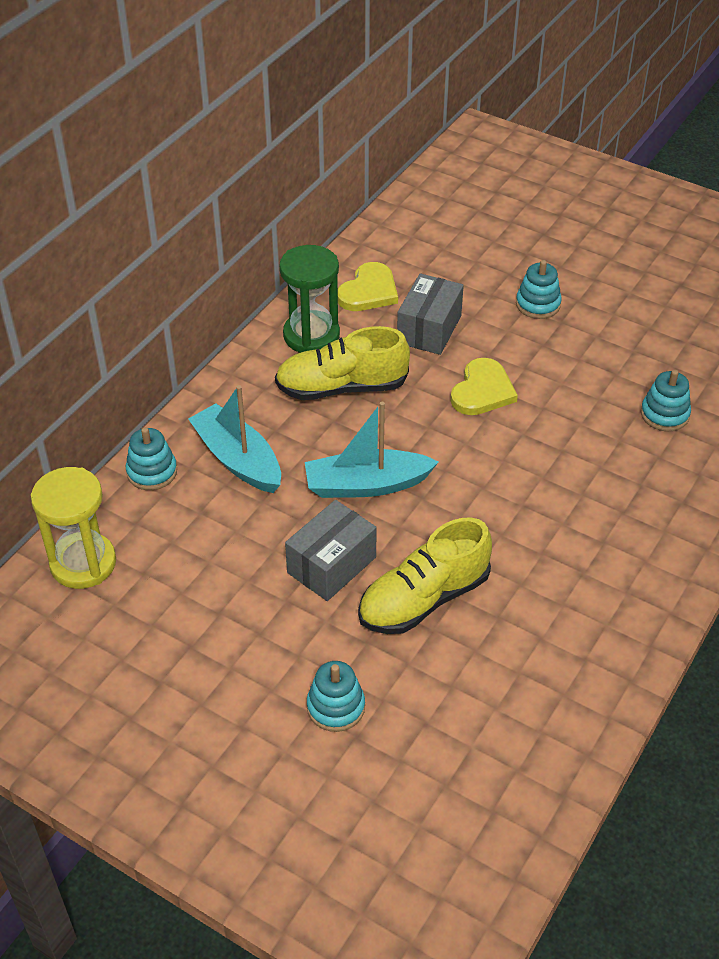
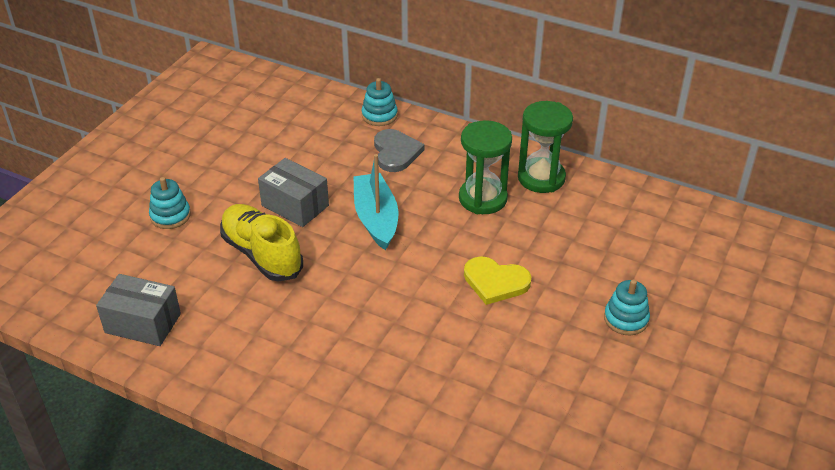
camera: 85 degrees right, 5 degrees down
(83, 563) = (296, 97): yellow hourglass -> none
(238, 459) = (396, 152): turquoise boat -> grey heart
(341, 387) = (483, 198): yellow shoe -> green hourglass
(369, 291) = (608, 207): yellow heart -> none
(429, 329) = (568, 246): grey box -> grey box (143, 323)
(664, 414) = (487, 412): turquoise stacking toy -> none

